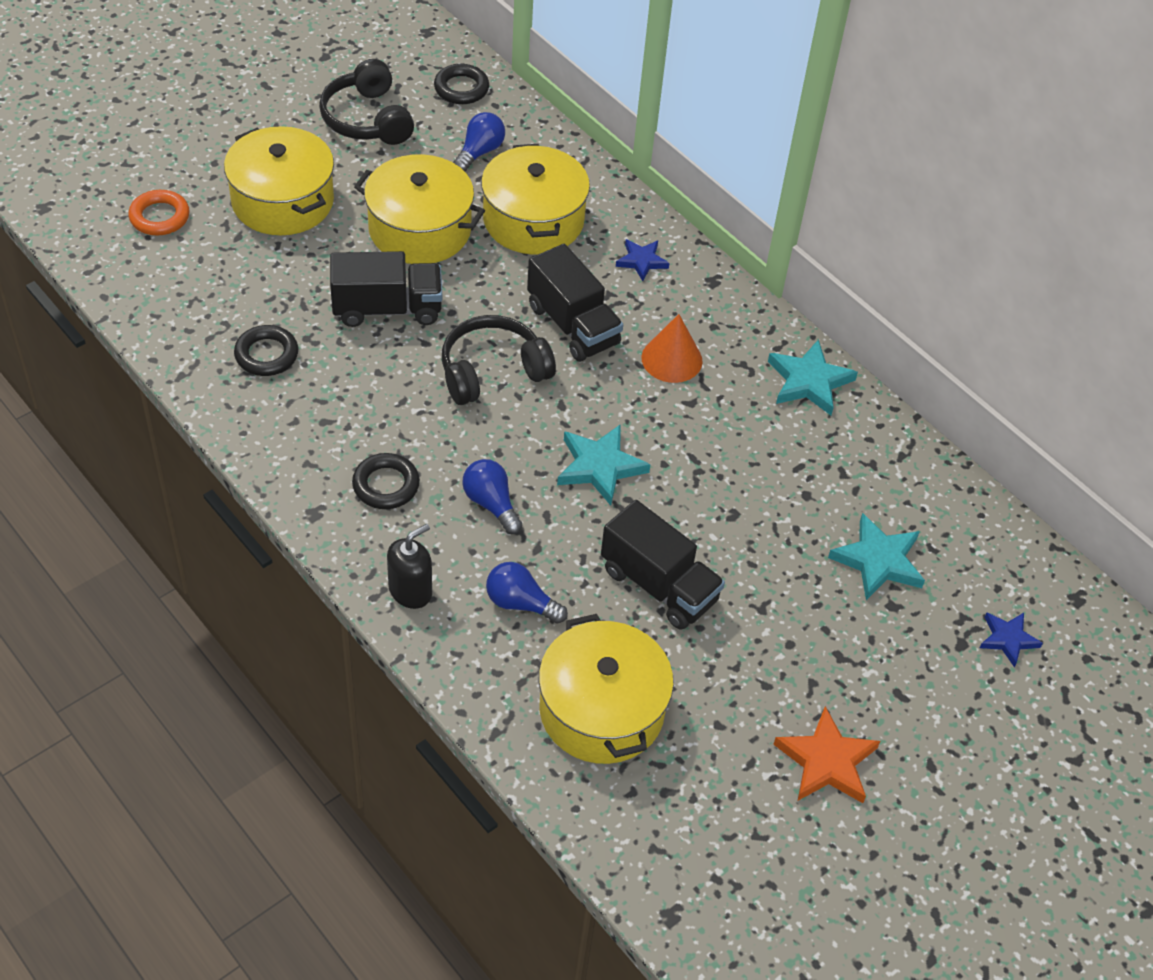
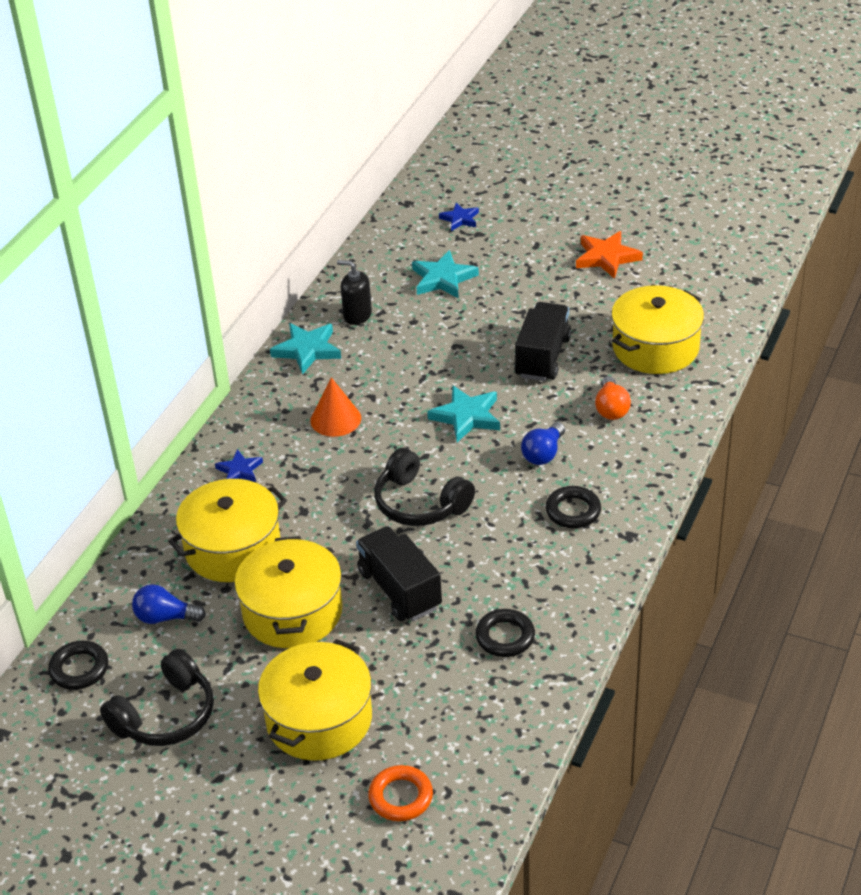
camera: 110 degrees left, 10 degrees down
(410, 591) = (648, 460): black soap dispenser -> black soap dispenser (357, 315)
(521, 603) = (611, 408): blue light bulb -> orange light bulb
(572, 325) = (339, 480): black truck -> none

